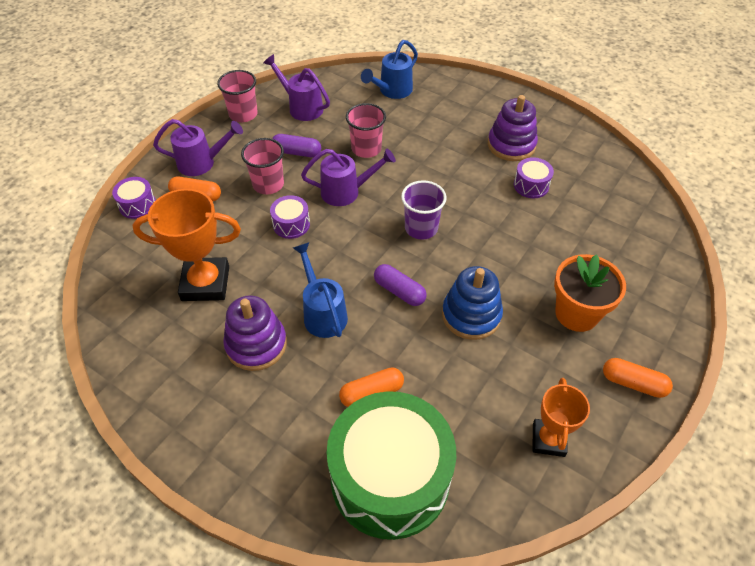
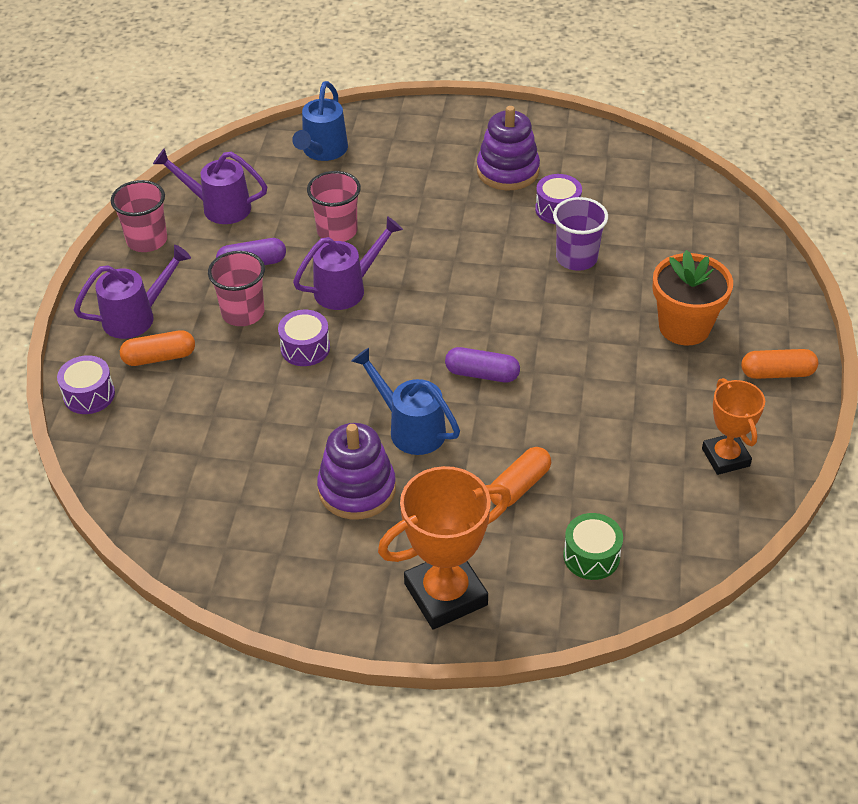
camera: 25 degrees left, 5 degrees down
(205, 283) = (247, 449): orange trophy -> orange trophy (446, 594)
(390, 478) = (591, 556): green drum -> green drum, size x0.41
(421, 228) = (462, 298): purple cup -> purple cup (576, 258)
(471, 315) = (576, 369): blue stacking toy -> none

